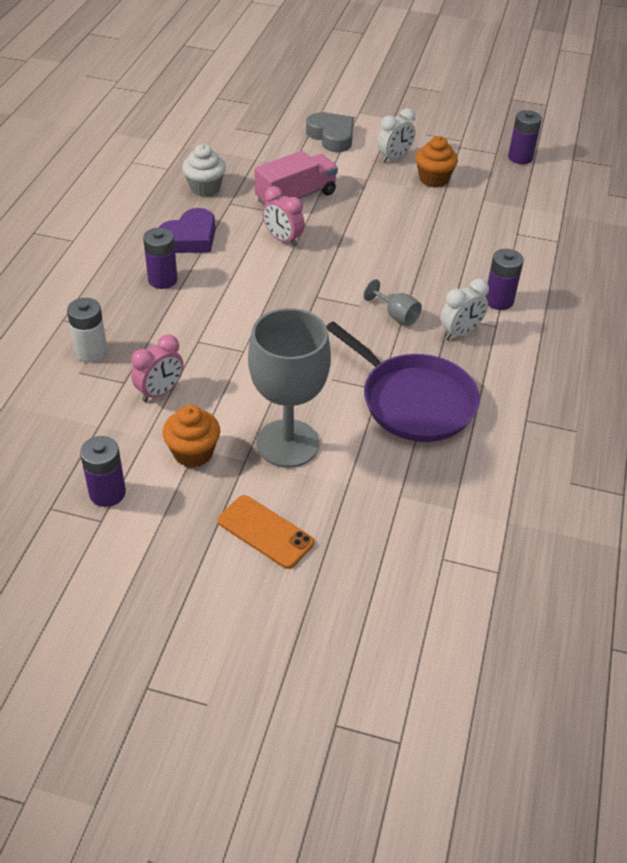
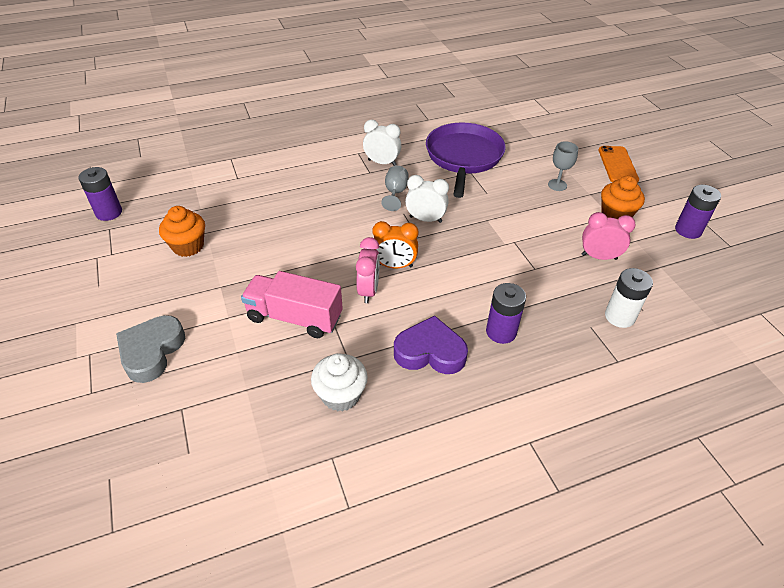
camera: 125 degrees left, 0 degrees up
(287, 443) = (557, 185): grey goblet -> grey goblet, size x0.43
(295, 265) = (394, 265): none -> orange clock
(394, 158) = (165, 286): white clock -> white clock (425, 219)
(498, 301) = (330, 159): purple battery -> none

